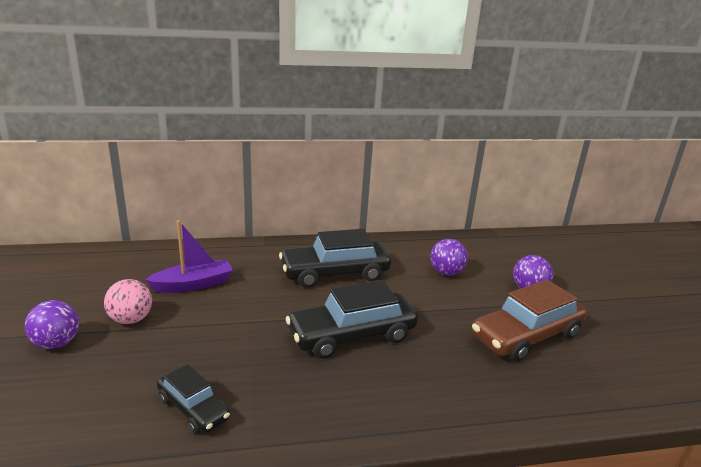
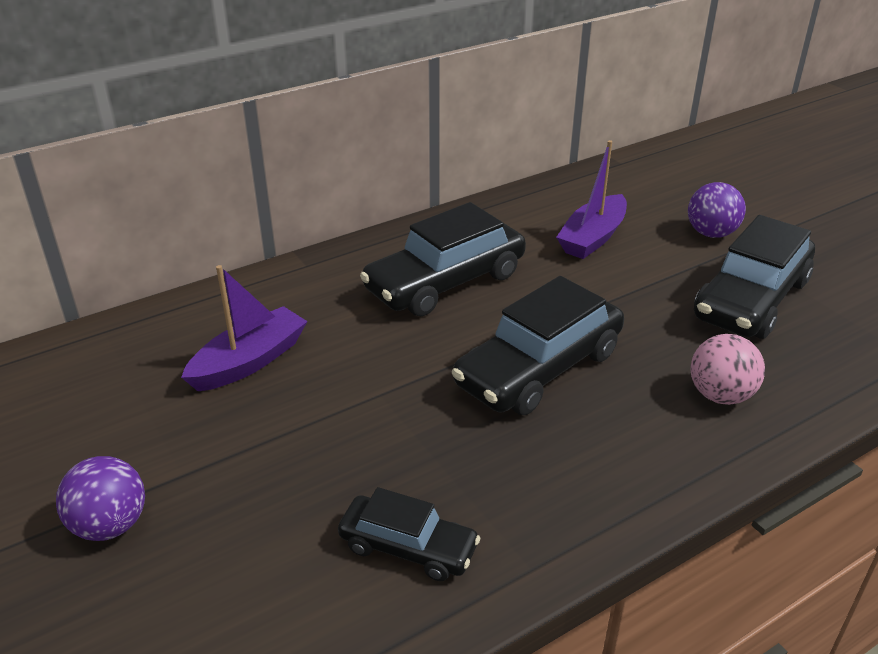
camera: 20 degrees left, 10 degrees up
(131, 319) = (198, 448): pink ball -> pink ball (720, 395)
(446, 272) = (593, 237): purple ball -> purple boat
(526, 336) = (751, 299): brown car -> black car

